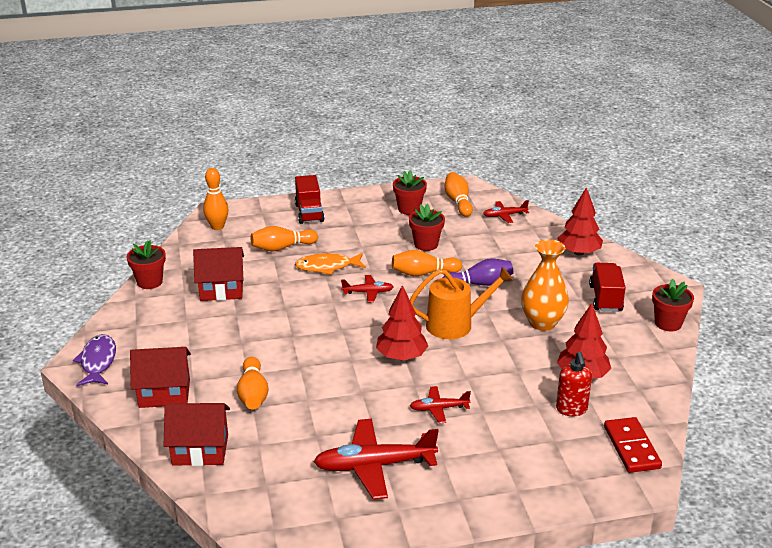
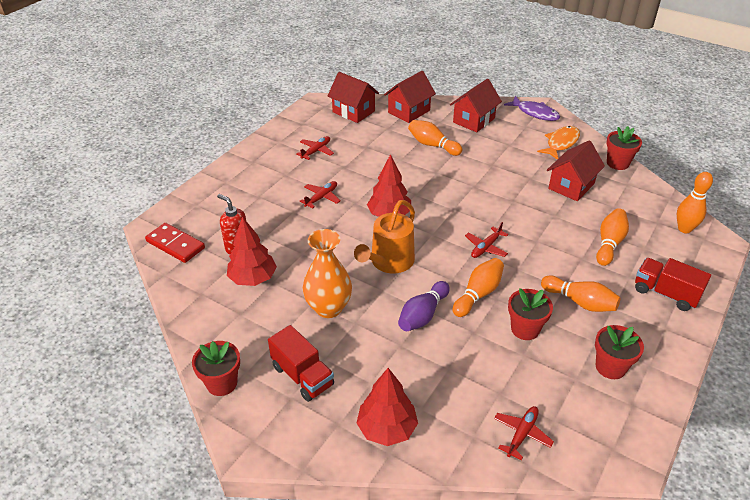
camera: 135 degrees right, 10 degrees up
(255, 494) = (353, 111): none -> red house
(327, 267) = (549, 249): orange fish -> orange fish (561, 143)
(374, 466) = (316, 151): red plane -> red plane, size x0.52
(458, 202) = (591, 419): orange bowling pin -> orange bowling pin (580, 302)

